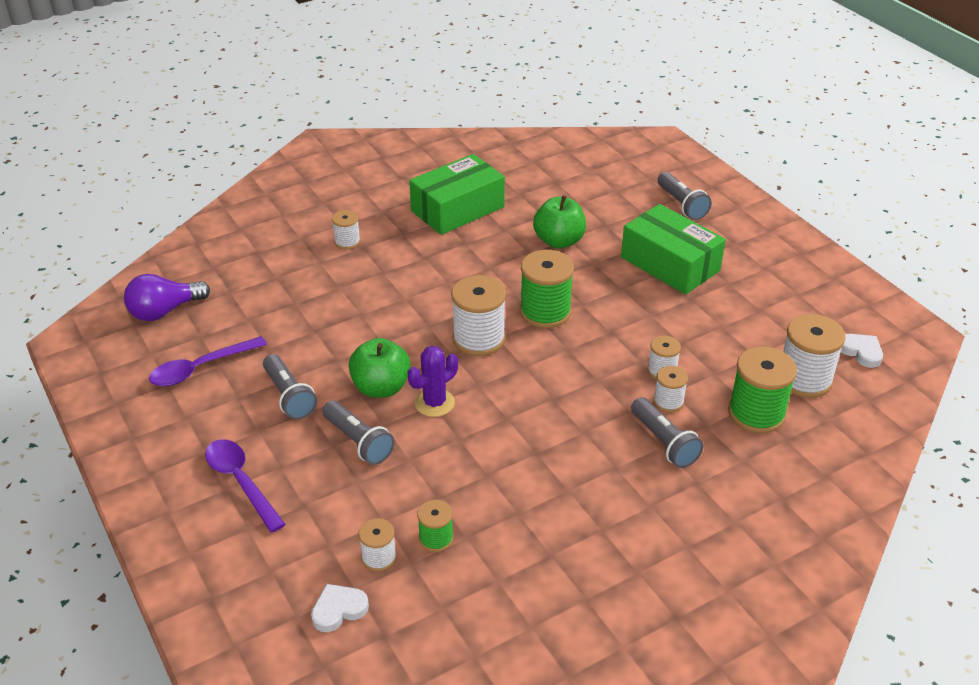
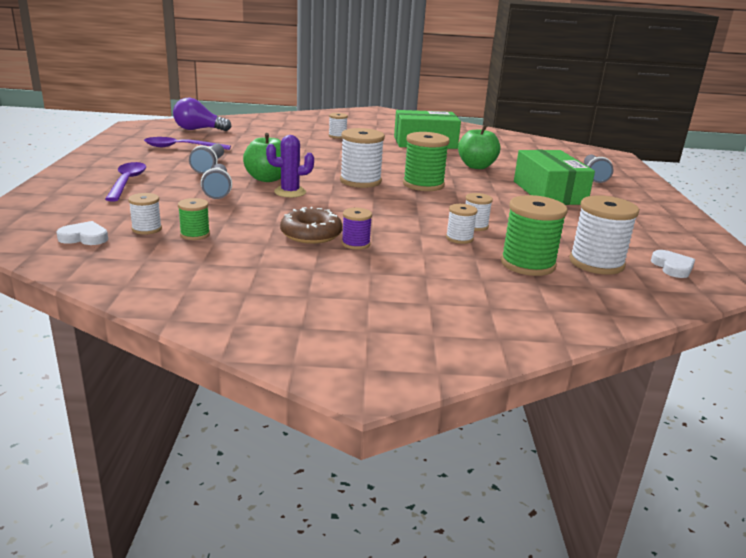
camera: 30 degrees right, 15 degrees down
(539, 472) = (311, 234): none -> brown donut
(593, 465) = (355, 244): none -> purple spool
(664, 442) = (427, 252): grey flashlight -> none

